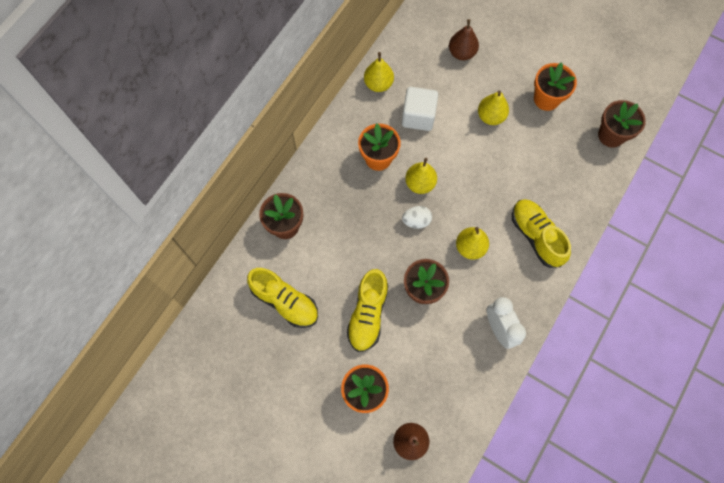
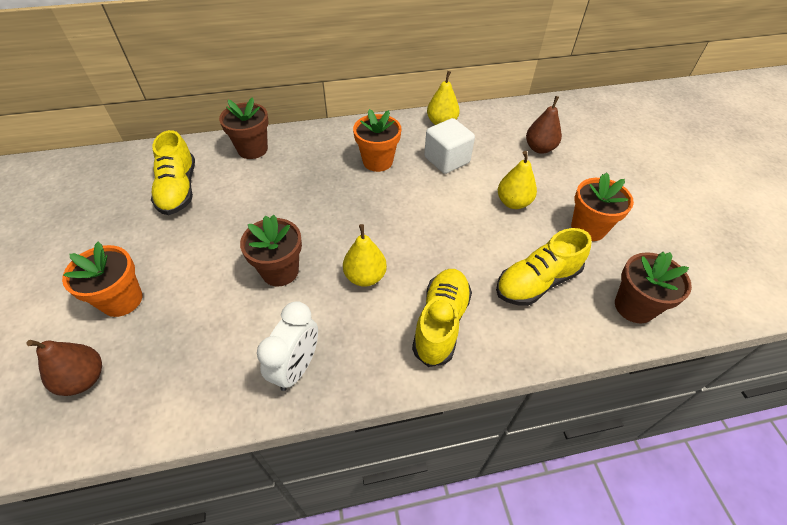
camera: 45 degrees right, 20 degrees down
(368, 314) = (214, 248): yellow shoe -> yellow shoe (537, 282)
(416, 221) = (347, 221): white egg -> none
(420, 183) = (387, 200): yellow pear -> none

